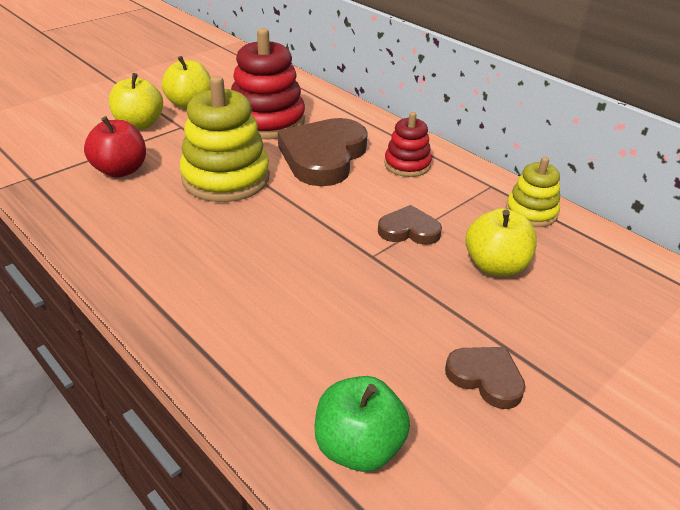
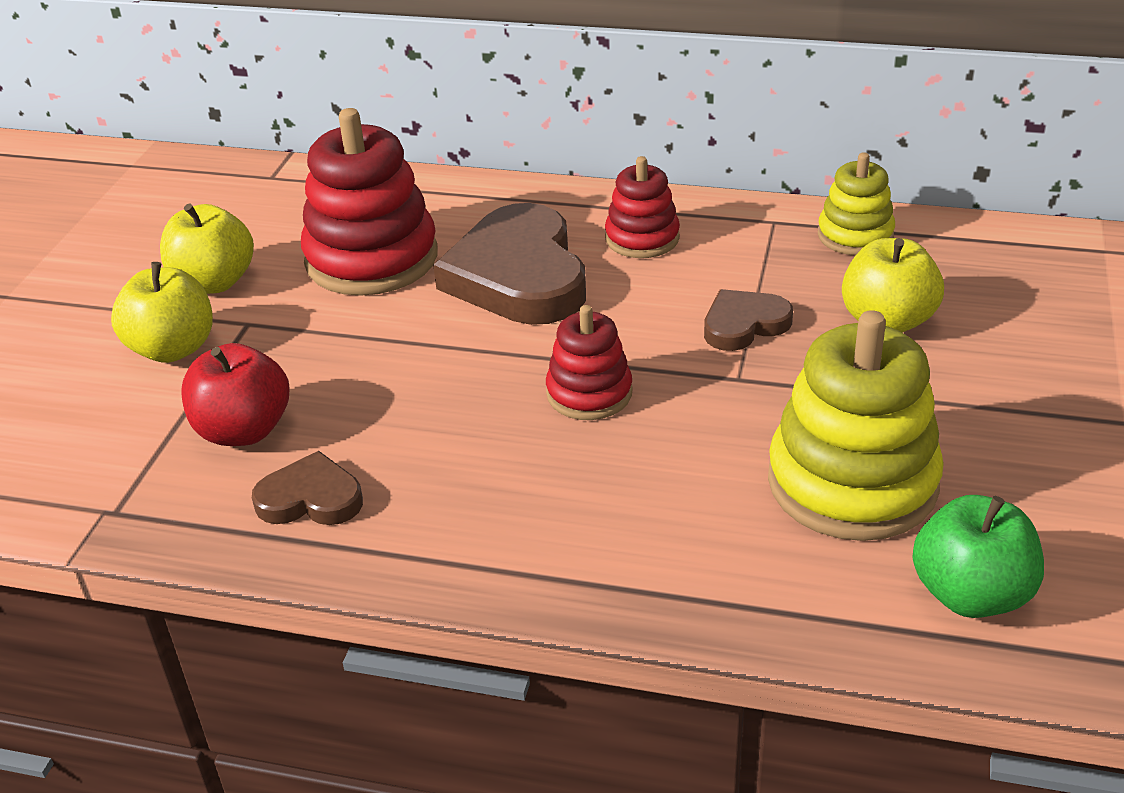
camera: 30 degrees left, 0 degrees up
(226, 178) = (421, 368): yellow stacking toy -> yellow stacking toy (852, 482)
(287, 226) = (589, 393): none -> red stacking toy
(486, 378) = (1011, 451): brown heart -> brown heart (310, 498)

